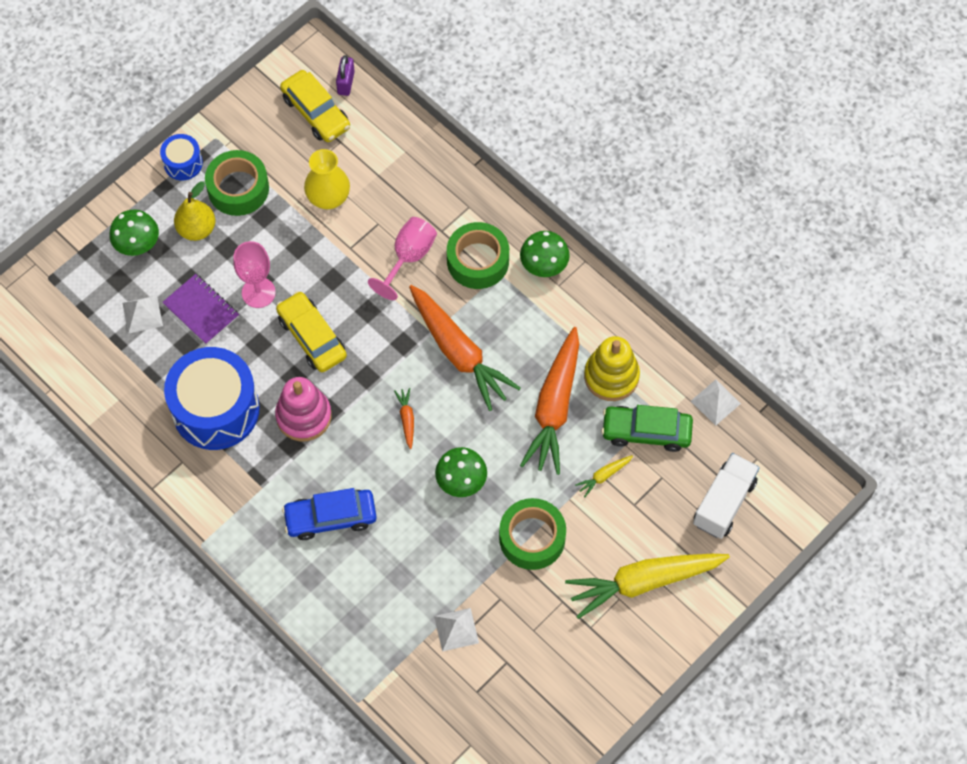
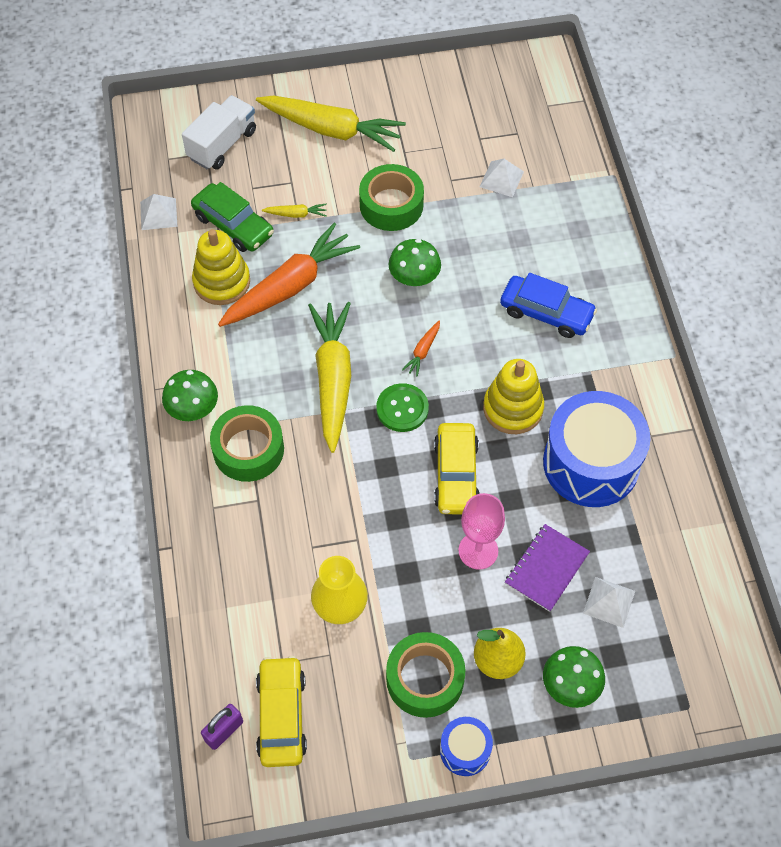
camera: 145 degrees left, 5 degrees down
(201, 310) = (546, 568): purple notebook -> purple notebook turned 45 degrees clockwise
(304, 416) = (513, 408): pink stacking toy -> yellow stacking toy
(388, 362) = (402, 409): none -> green button
(409, 257) = (309, 493): pink goblet -> none
(459, 352) = (333, 379): orange carrot -> yellow carrot
(724, 503) = (222, 144): white truck -> white truck turned 150 degrees clockwise

